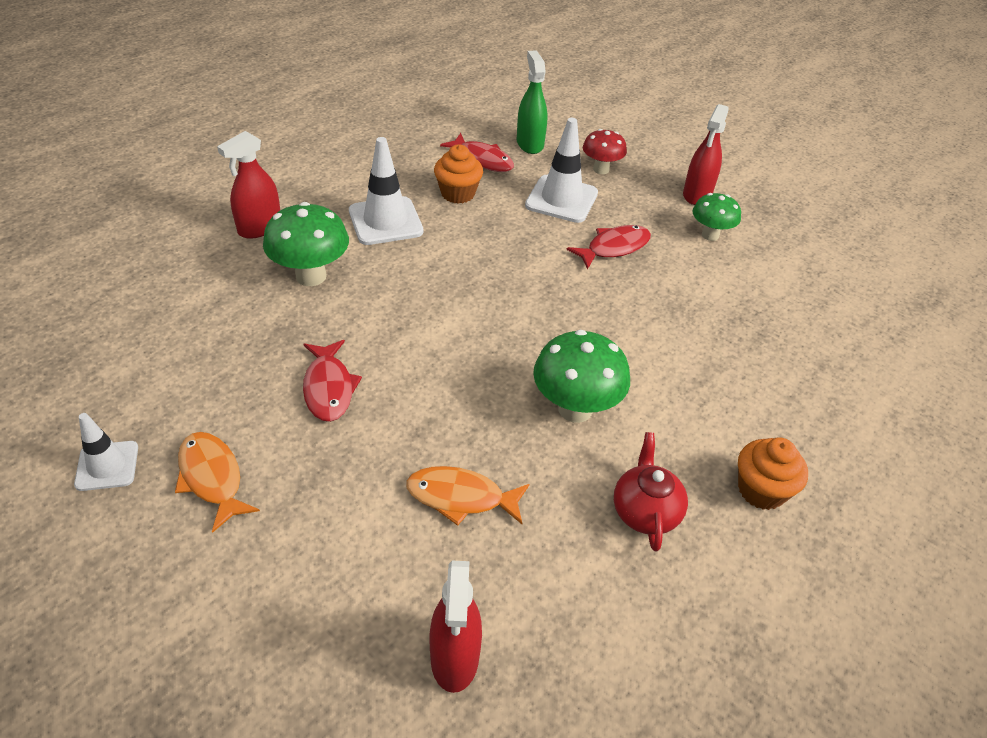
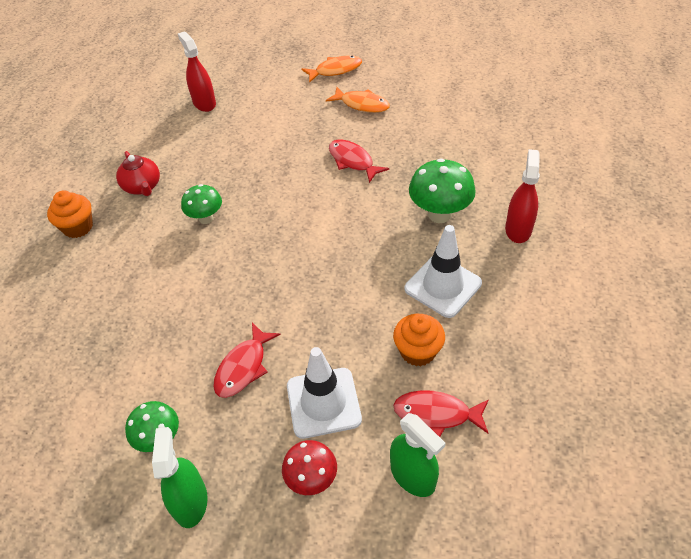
camera: 155 degrees right, 5 degrees up
(107, 466) = (411, 87): white traffic cone -> none
(461, 497) = (241, 150): orange fish -> orange fish (335, 70)
(575, 409) = (206, 218): green mushroom -> green mushroom, size x0.64
(697, 194) = (190, 502): red spray bottle -> green spray bottle

